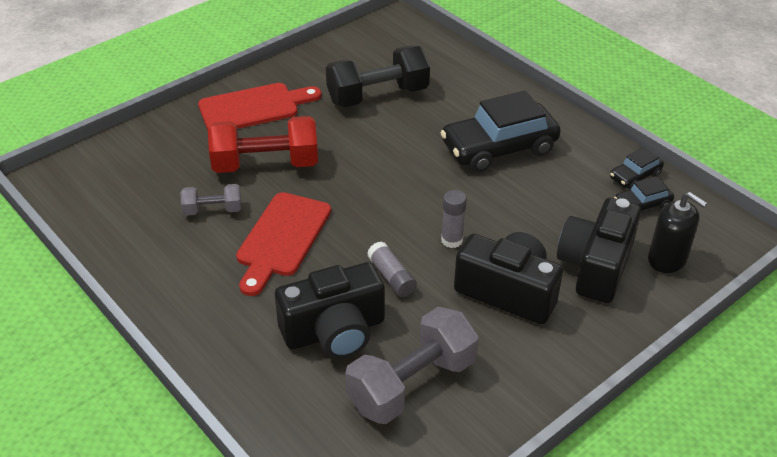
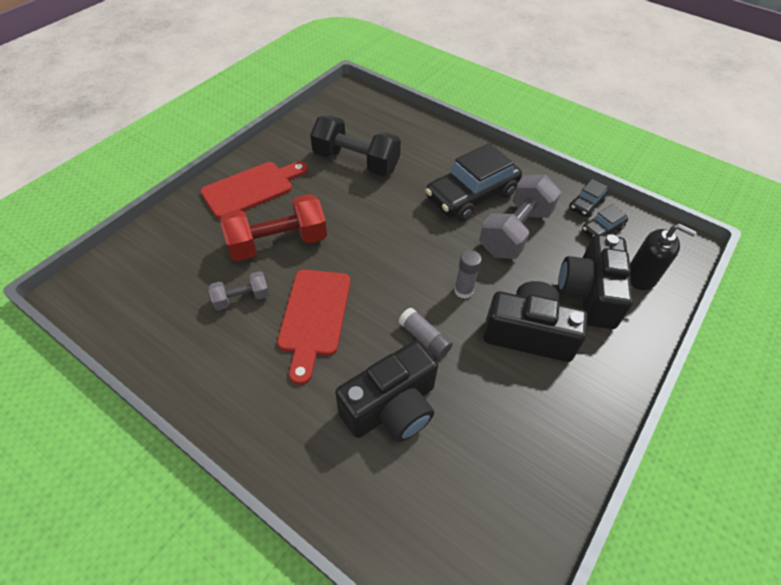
camera: 15 degrees left, 10 degrees up
(378, 96) = (356, 162): black dumbbell -> black dumbbell turned 60 degrees clockwise
(412, 384) = (479, 450): grey dumbbell -> grey dumbbell (515, 232)

